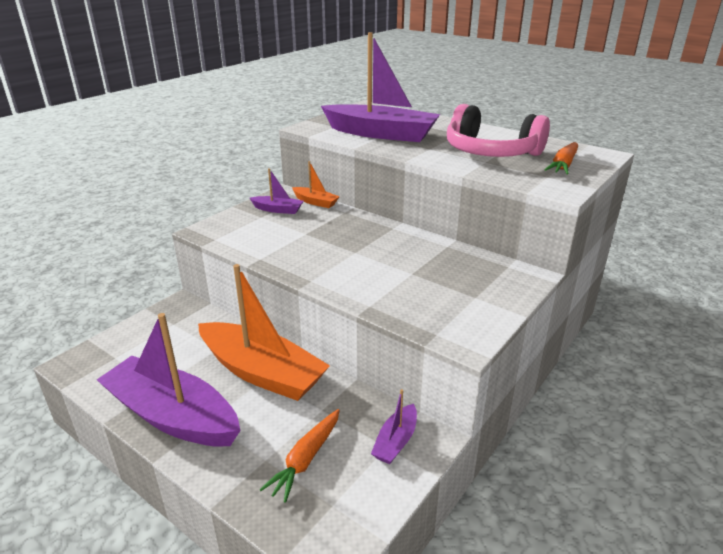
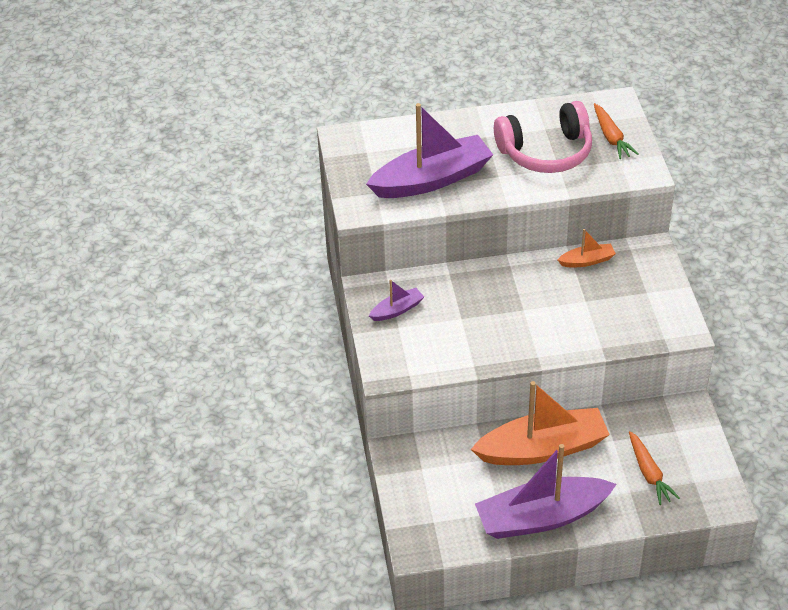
camera: 45 degrees left, 15 degrees up
(315, 202) = (409, 279): orange boat -> orange boat (587, 261)
(396, 441) = (676, 424): purple boat -> none

